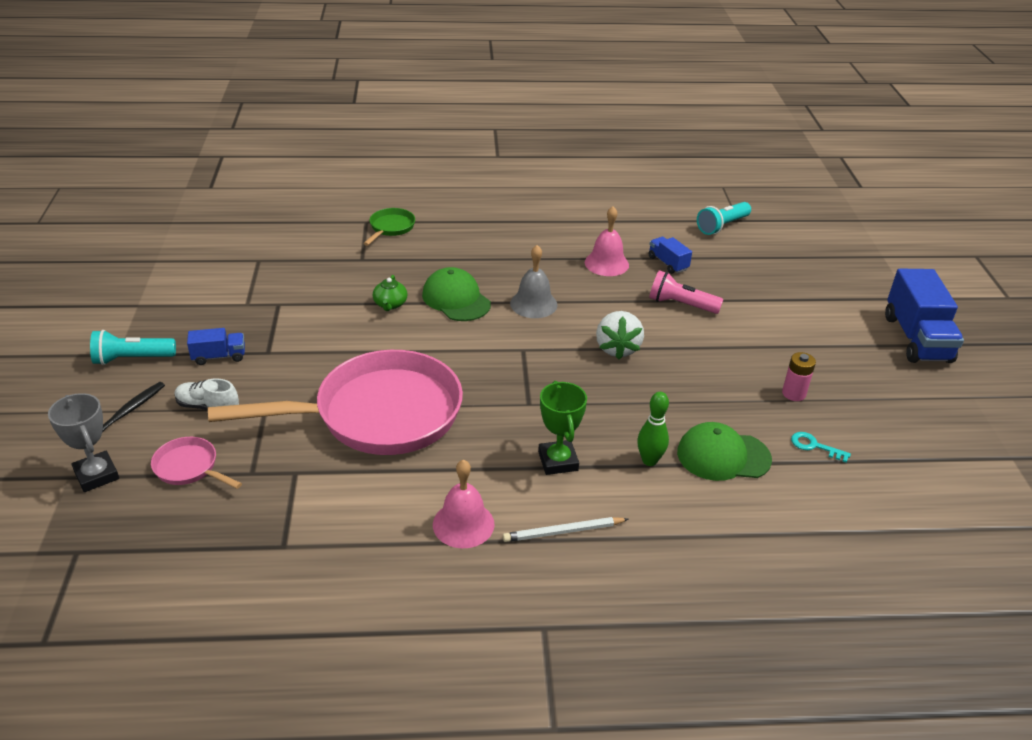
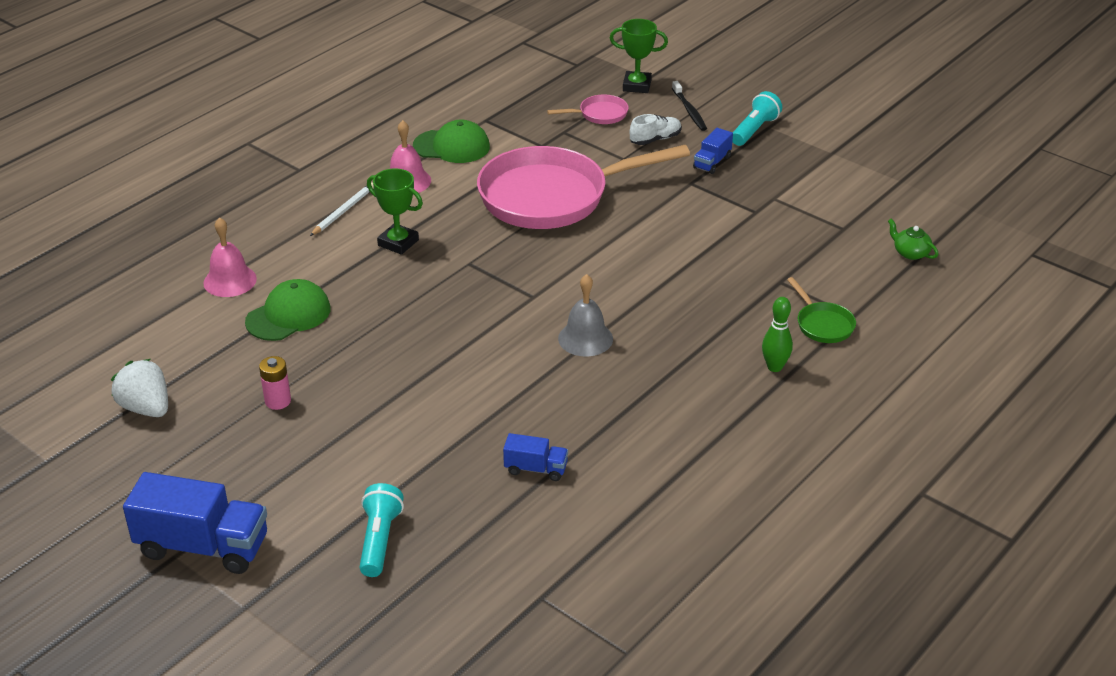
camera: 135 degrees right, 0 degrees up
(96, 475) = (637, 86): grey trophy -> green trophy
(378, 414) = (552, 197): pink pan -> pink pan turned 45 degrees clockwise
(390, 304) = (685, 263): green teapot -> green teapot (910, 253)
(456, 299) = (648, 300): green cap -> green cap (452, 146)
(606, 263) = (589, 425): pink bell -> pink bell (230, 280)
(617, 348) = (464, 345): white strawberry -> white strawberry (146, 408)
(649, 460) = (337, 280): green bowling pin -> green bowling pin (774, 367)
(681, 304) = (465, 426): pink flashlight -> none
(722, 226) = (546, 571): turquoise flashlight -> turquoise flashlight (379, 540)
(814, 446) = (224, 365): turquoise key -> none
(916, 338) = (203, 546): blue truck -> blue truck turned 150 degrees clockwise

